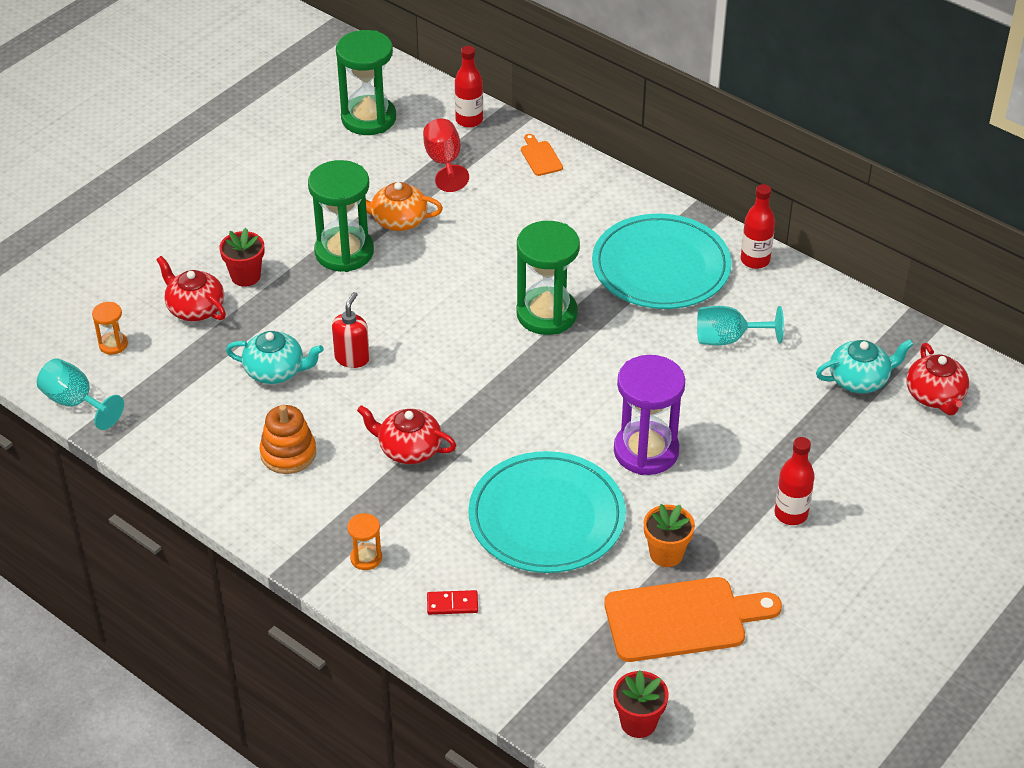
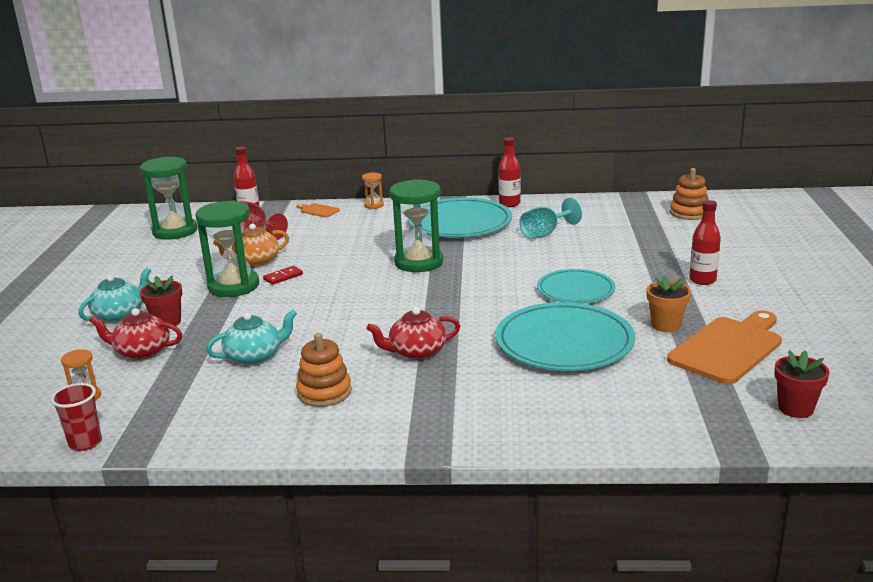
camera: 35 degrees left, 20 degrees down
(75, 402) = (85, 443): turquoise goblet -> red cup
(352, 358) = (308, 328): red soap dispenser -> none
(366, 558) = (469, 419): orange hourglass -> orange hourglass (374, 205)
(452, 604) = (572, 412): red domino -> red domino (283, 277)
(646, 451) = (575, 290): purple hourglass -> turquoise plate
(859, 379) = (641, 221): turquoise teapot -> turquoise teapot (119, 315)
(935, 396) = (689, 213): red teapot -> orange stacking toy

